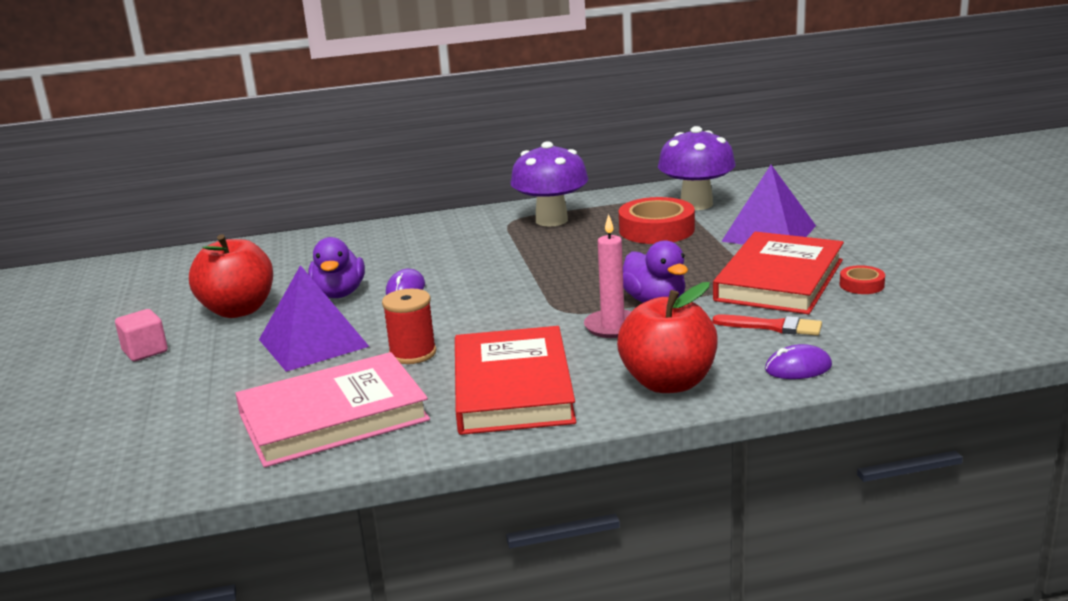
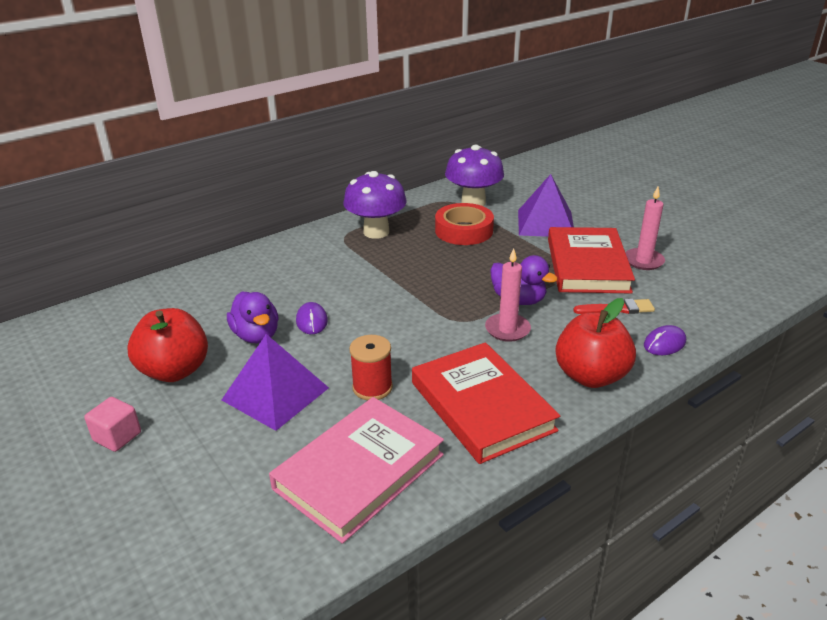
camera: 25 degrees left, 10 degrees up
(861, 285) = (643, 261): red tape -> pink candle

